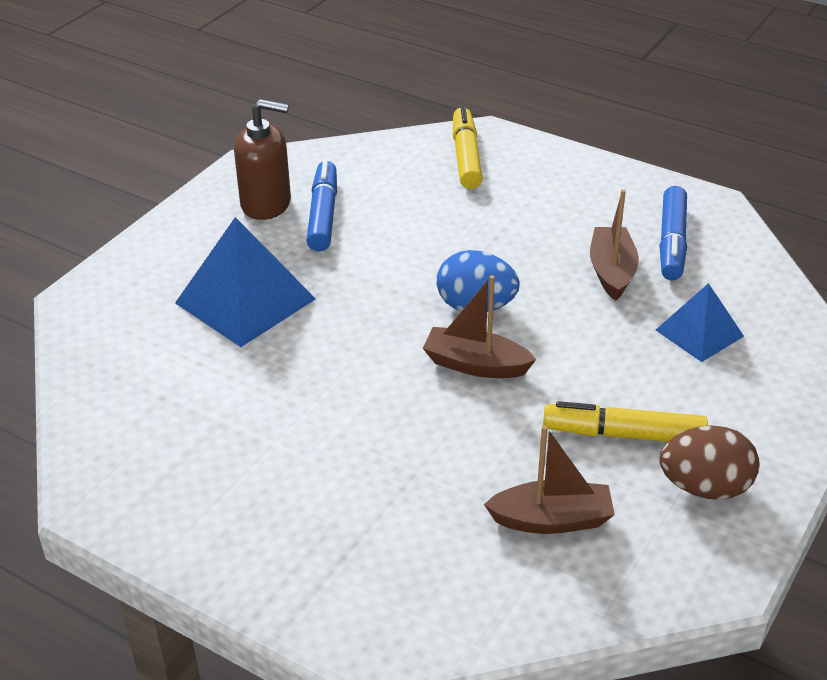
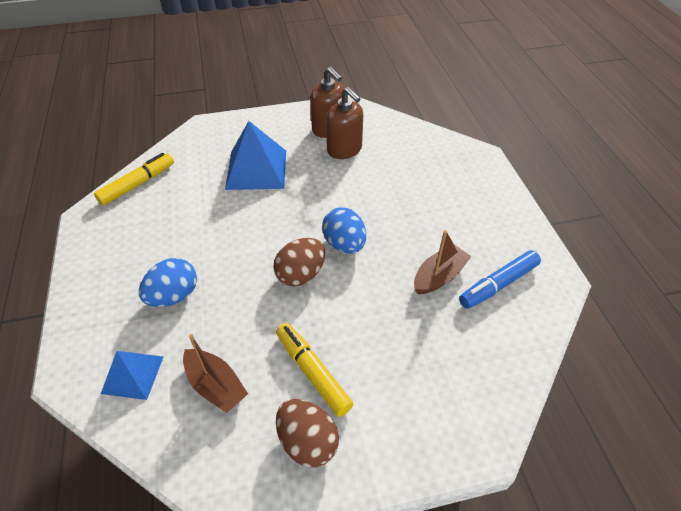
camera: 45 degrees right, 10 degrees up
(323, 215) = (344, 149): blue marker -> brown soap dispenser
(367, 486) = (174, 296): none -> blue egg
(466, 157) = (453, 162): yellow marker -> yellow marker (138, 184)
(475, 365) = (301, 274): brown boat -> brown egg
(699, 333) = (436, 350): blue pyramid -> blue pyramid (133, 374)

